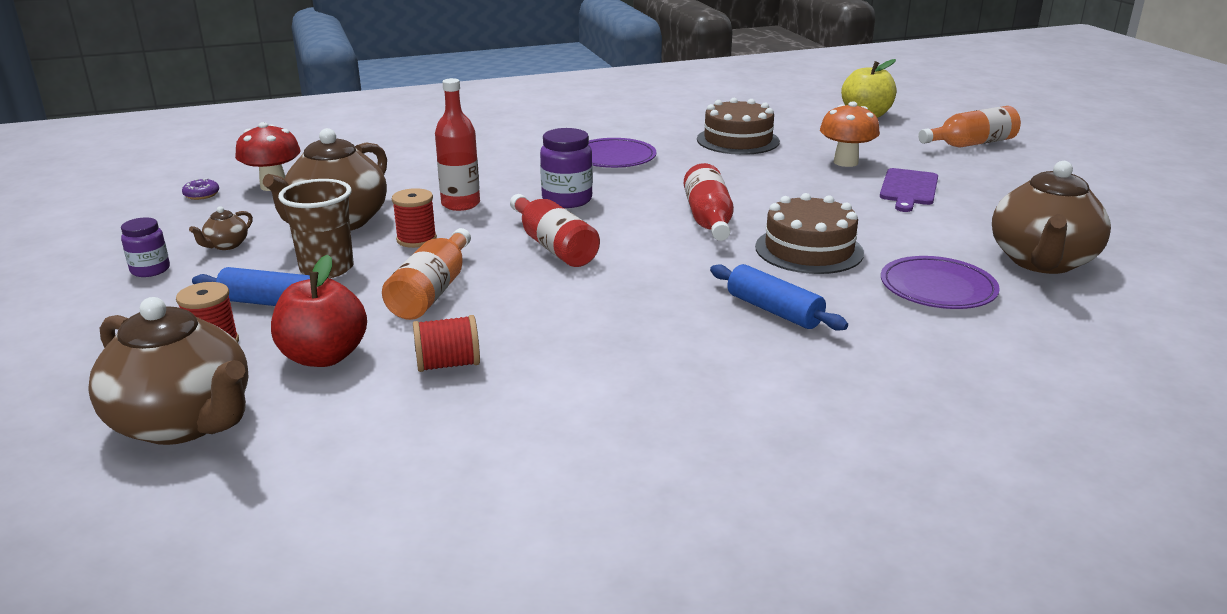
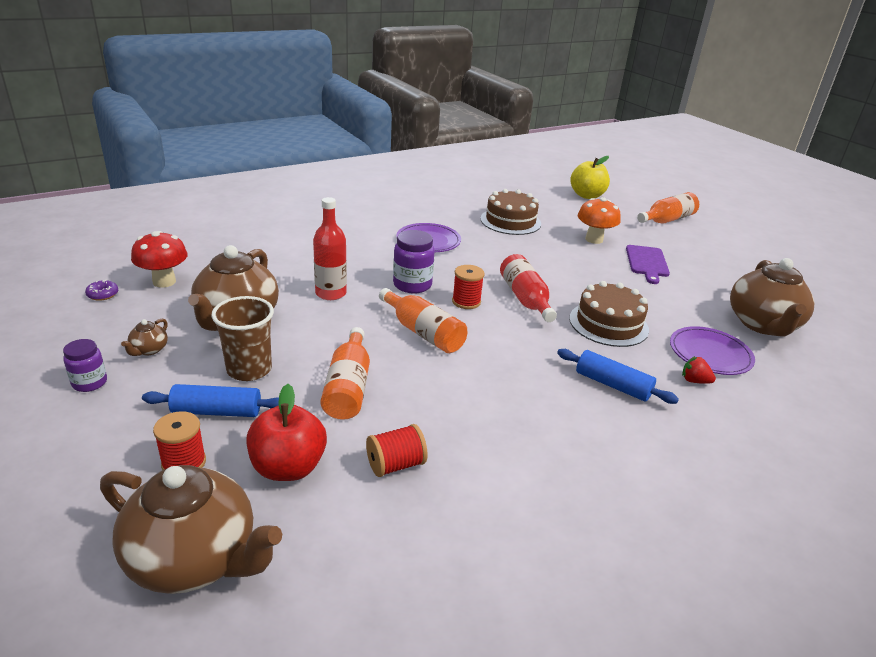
camera: 15 degrees left, 5 degrees up
(416, 239) = (311, 333): red spool -> red spool (466, 302)
(553, 246) = (423, 332): red bottle -> orange bottle
(895, 314) = (694, 381): none -> red strawberry

